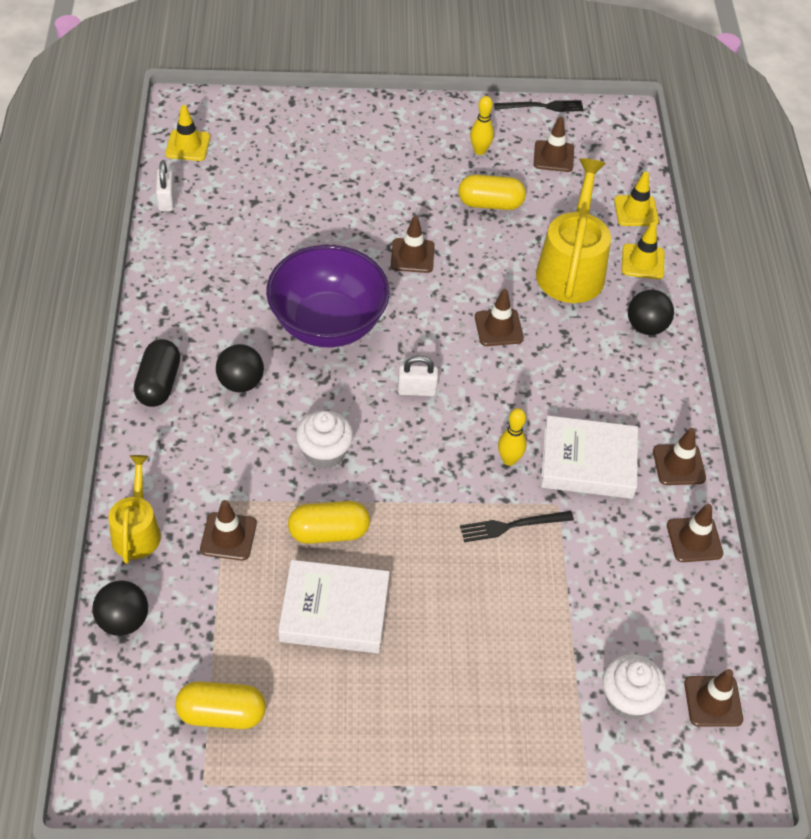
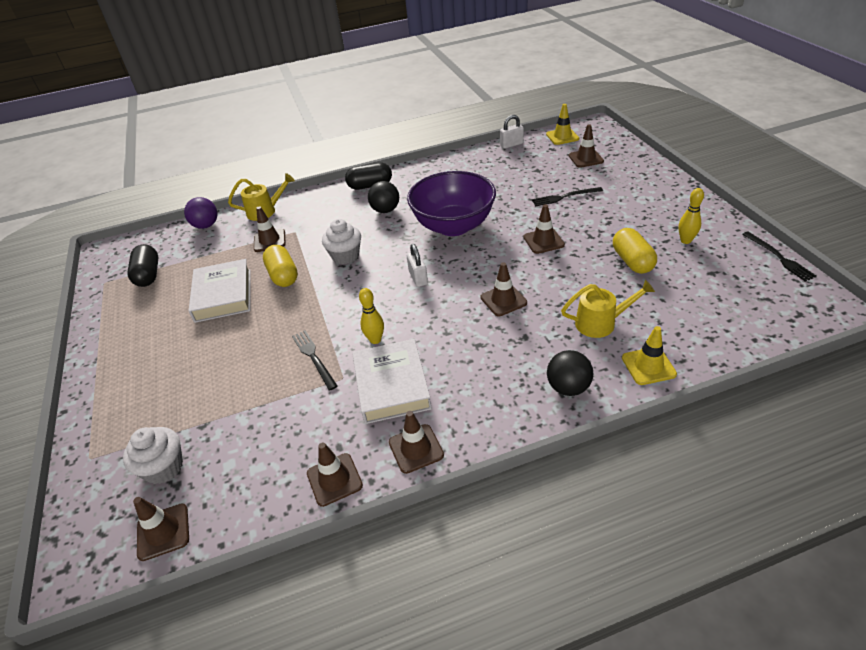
camera: 80 degrees right, 10 degrees down
(123, 620) = (206, 225): black ball -> purple ball
(222, 714) = (148, 275): yellow capsule -> black capsule
(335, 203) = (564, 197): none -> black fork
(553, 156) = (724, 279): brown traffic cone -> brown traffic cone (585, 158)
(571, 268) = (601, 323): yellow watering can -> yellow watering can, size x0.60
(636, 211) = (710, 346): yellow traffic cone -> none

